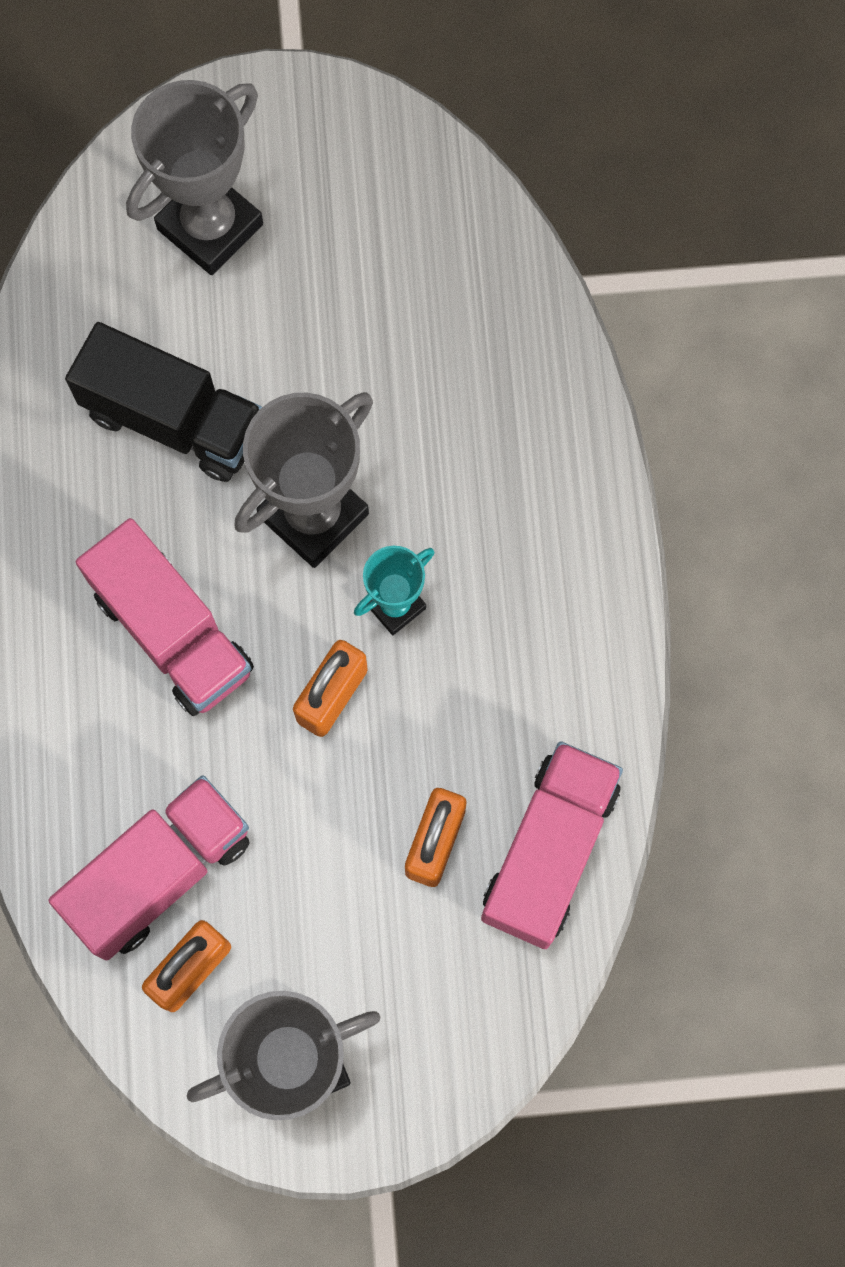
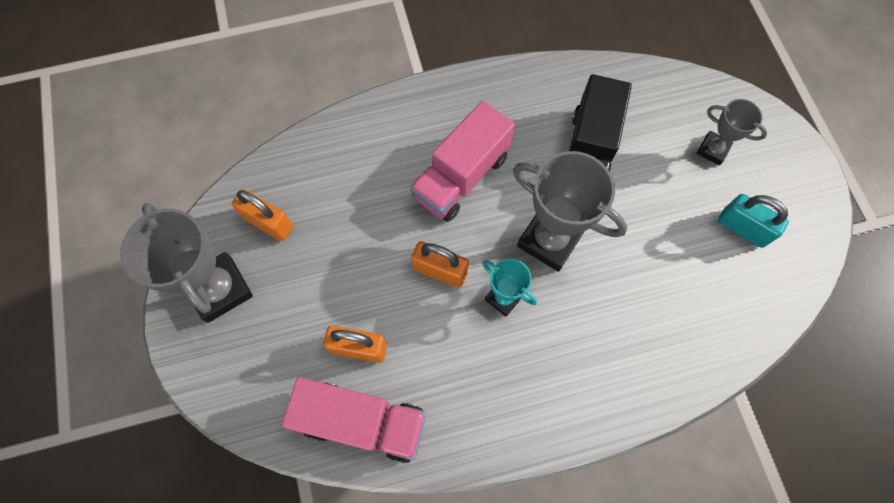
camera: 80 degrees right, 5 degrees down
(160, 873) = (321, 196): pink truck -> none
(210, 227) = (712, 150): grey trophy -> grey trophy, size x0.55
(351, 224) = (742, 228): none -> turquoise padlock

